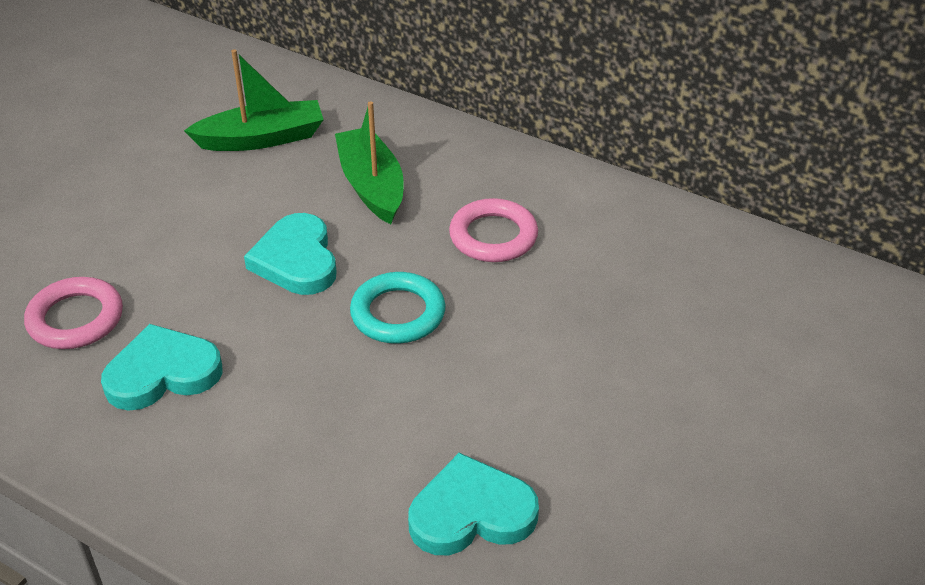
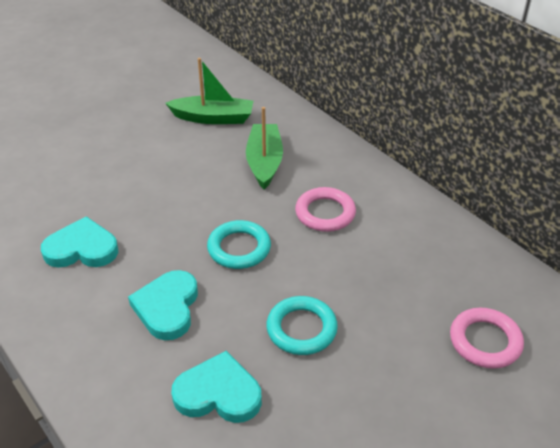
camera: 20 degrees right, 0 degrees up
(75, 319) = (52, 202): pink ring -> pink ring (485, 341)
(296, 260) = (195, 198): turquoise heart -> turquoise heart (167, 307)
(540, 398) = (301, 329): none -> turquoise ring

